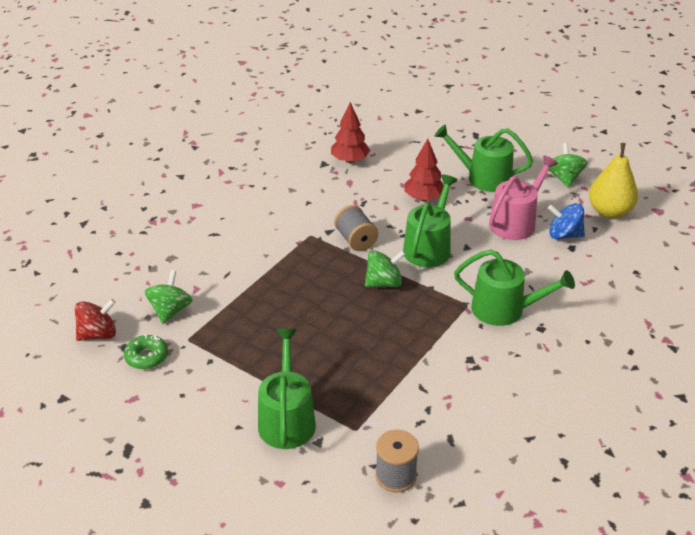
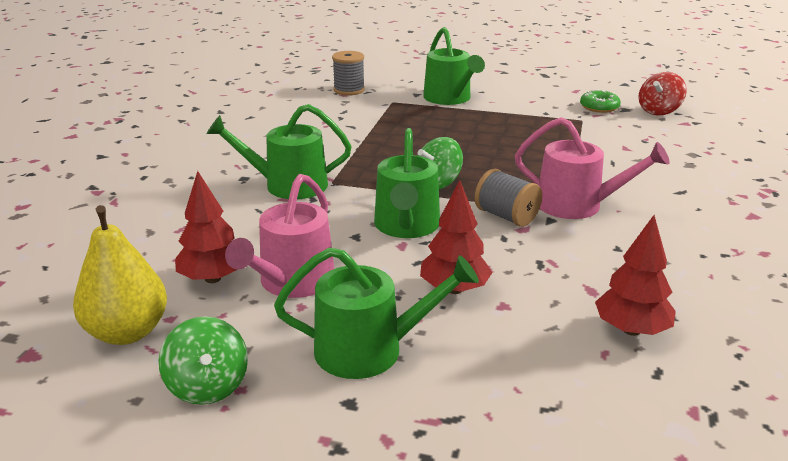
camera: 160 degrees right, 10 degrees down
(170, 310) = (624, 131): green spinning top -> none
(299, 239) = (577, 205): none -> pink watering can
(564, 235) = (213, 278): blue spinning top -> red tree

